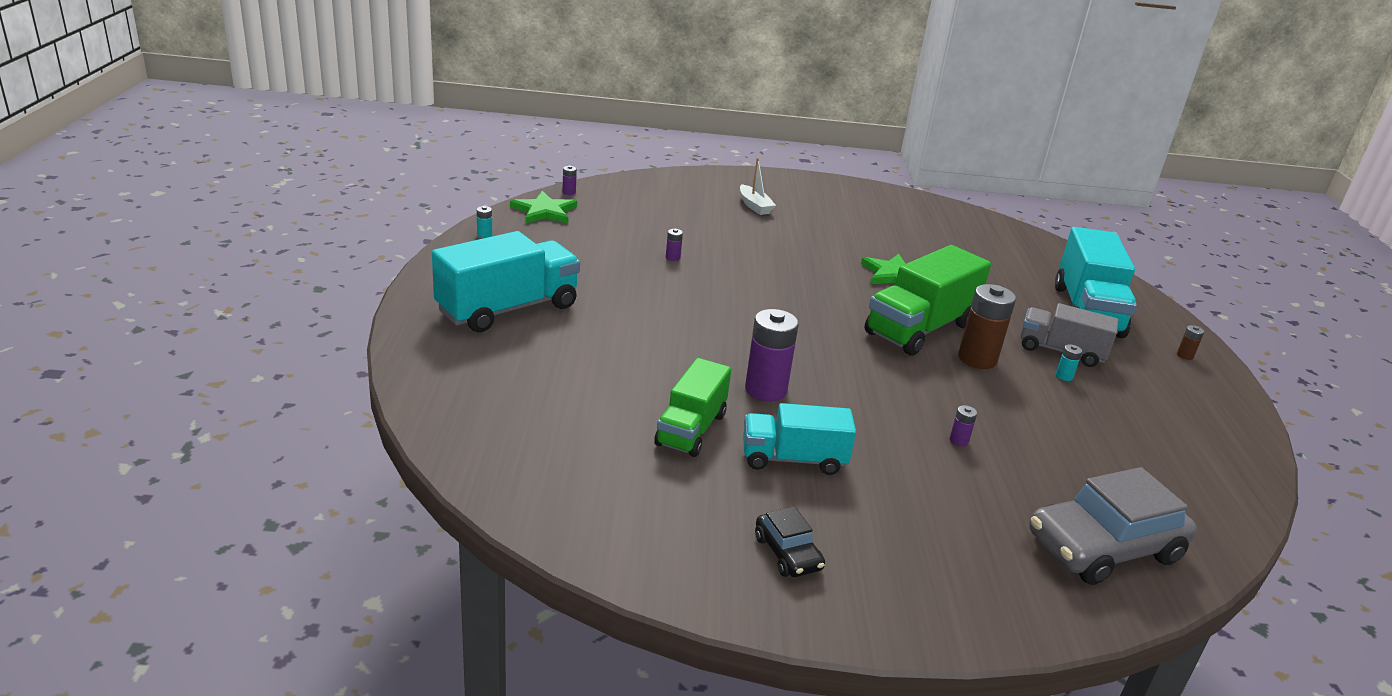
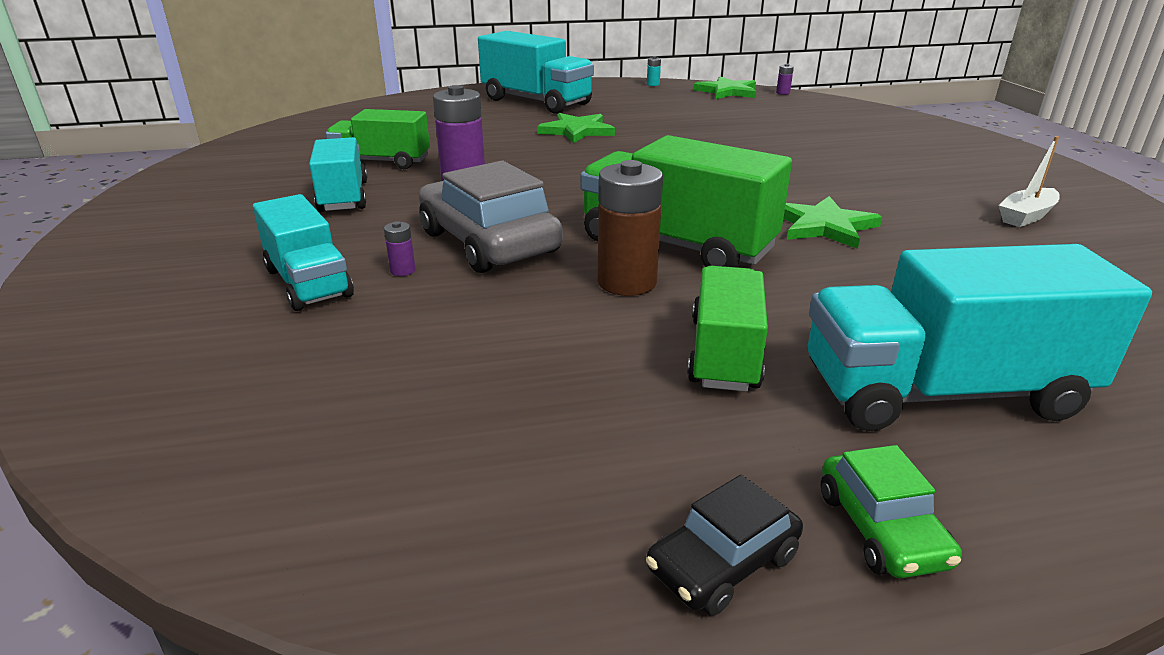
camera: 80 degrees right, 0 degrees up
(637, 309) = (577, 131): none -> green star
(673, 257) = (700, 132): purple battery -> none
(754, 206) = (899, 150): white boat -> white boat (1026, 216)
(787, 553) = (200, 203): black car -> black car (722, 563)
(980, 485) = (308, 283): none -> turquoise truck
(1061, 351) = (724, 354): grey truck -> green truck
(1064, 376) = (633, 353): turquoise battery -> none
(1103, 548) = (169, 363): grey car -> grey car (488, 242)
(1184, 355) = (881, 528): brown battery -> green car

